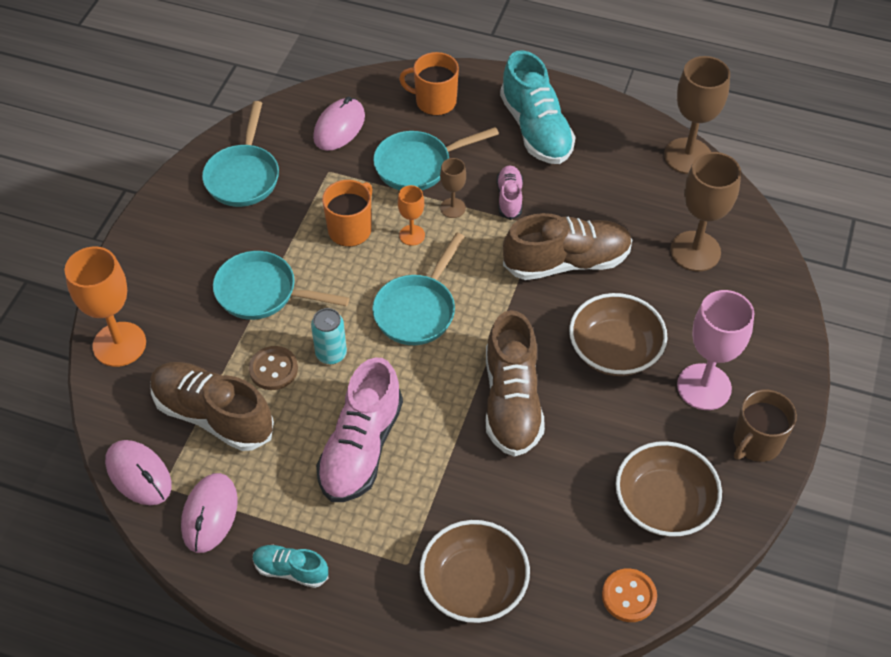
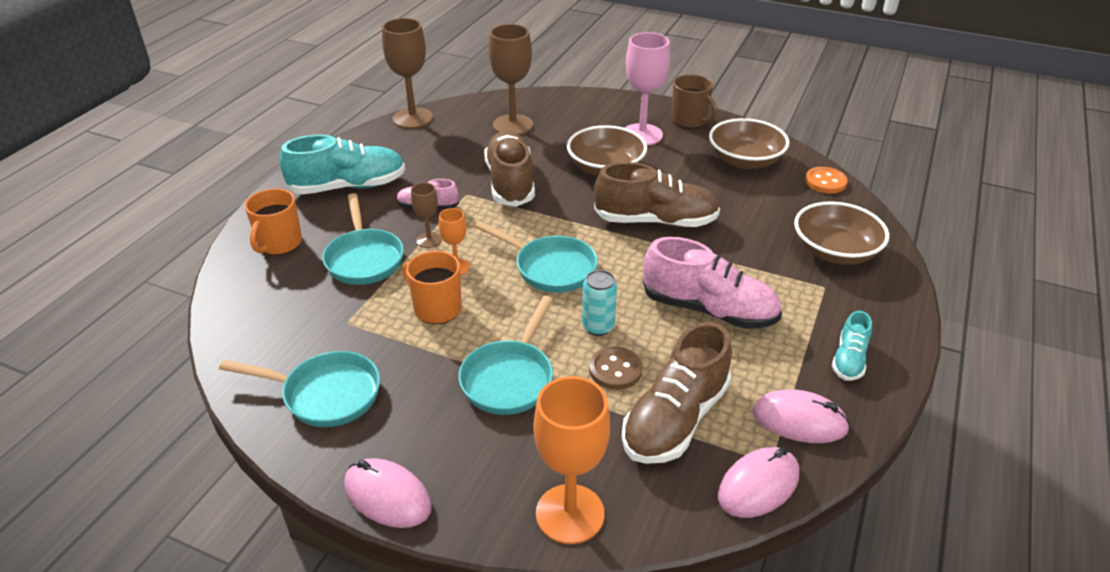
camera: 85 degrees left, 15 degrees down
(339, 127) = (282, 312): pink mouse -> pink mouse (387, 496)

